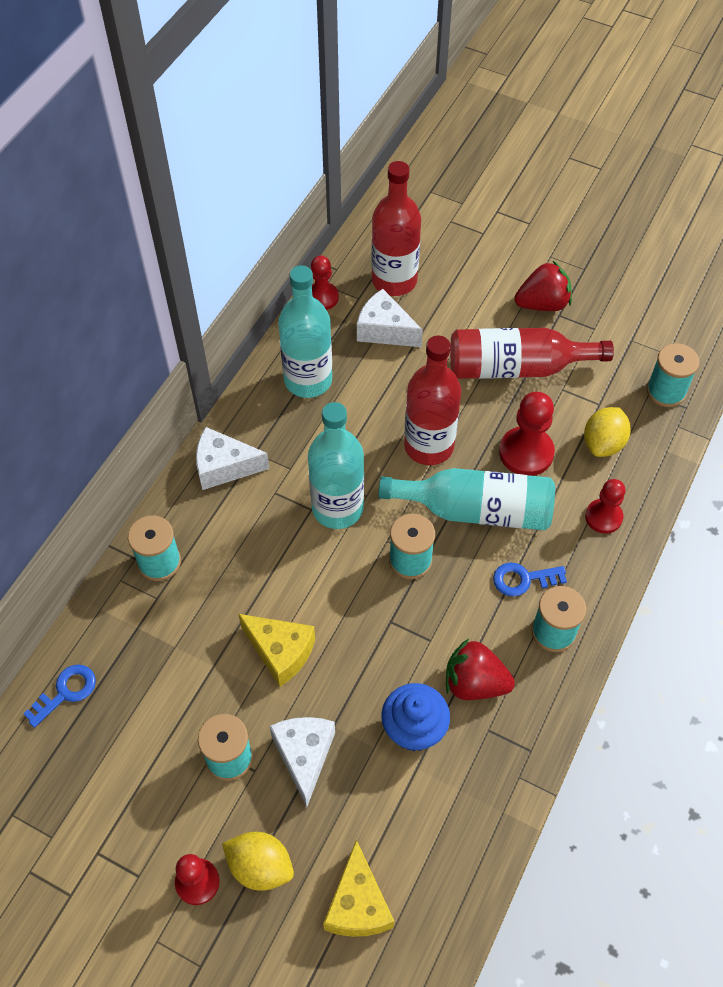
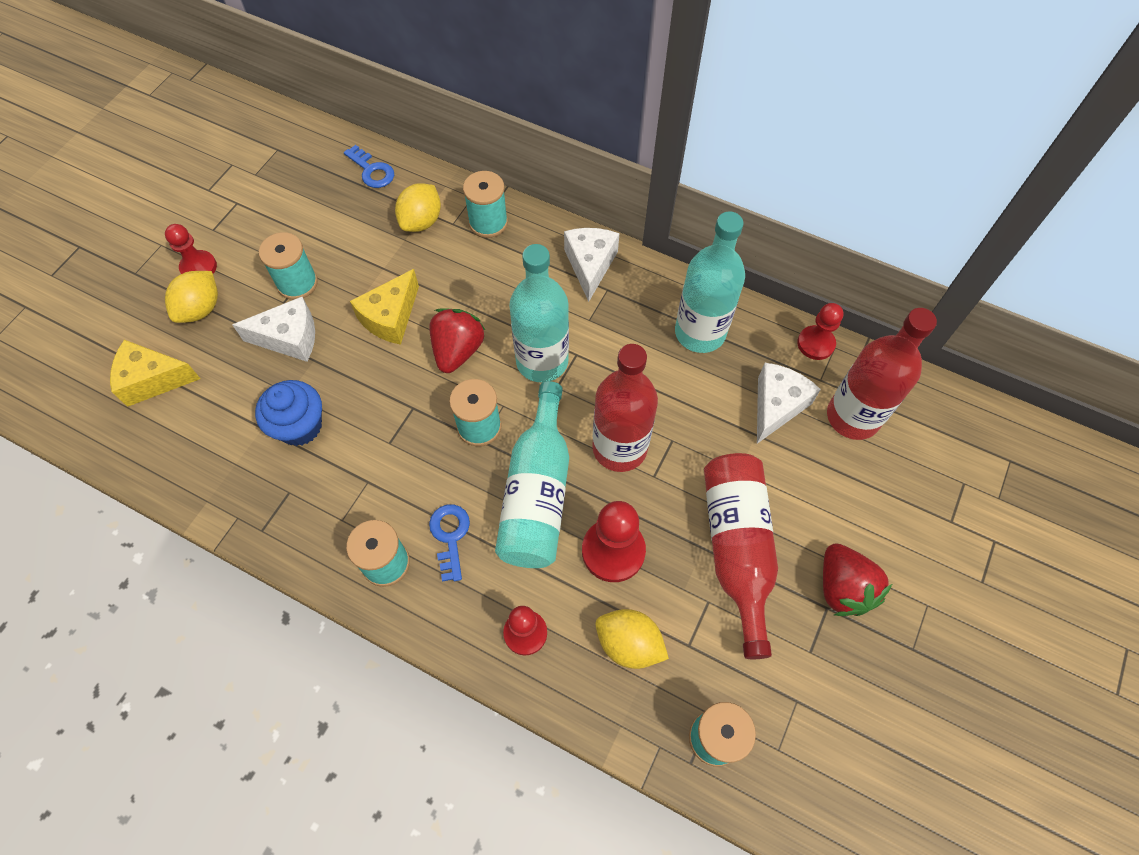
camera: 90 degrees right, 5 degrees up
(151, 630) = (421, 221): none -> yellow lemon
(474, 683) = (339, 482): red strawberry -> red strawberry (458, 351)

